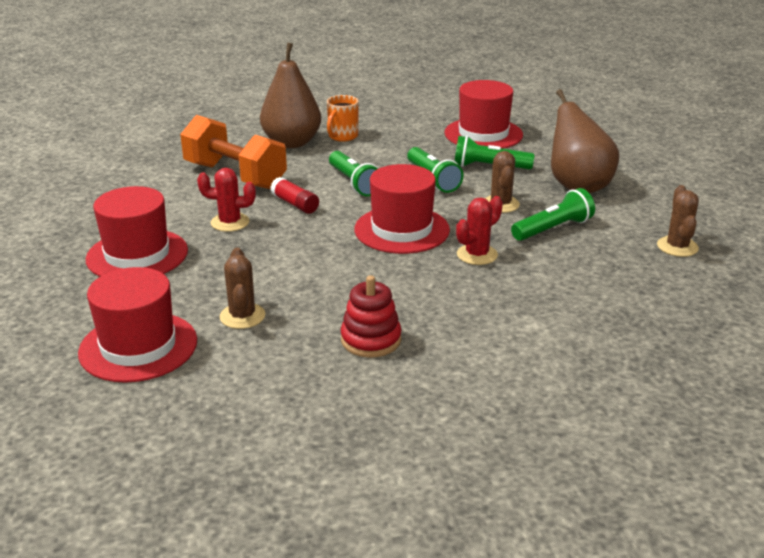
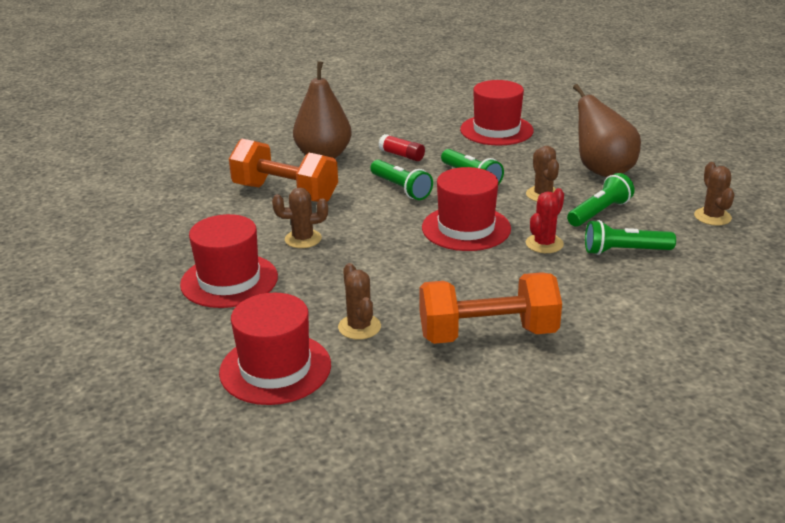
camera: 10 degrees left, 0 degrees up
(230, 222) = (303, 239): red cactus -> brown cactus
(295, 204) = (356, 214): red glue stick -> red glue stick (402, 155)
(342, 136) = (368, 145): orange mug -> none
(371, 340) = (487, 334): red stacking toy -> orange dumbbell
(489, 167) = (516, 161): green flashlight -> green flashlight (624, 251)

